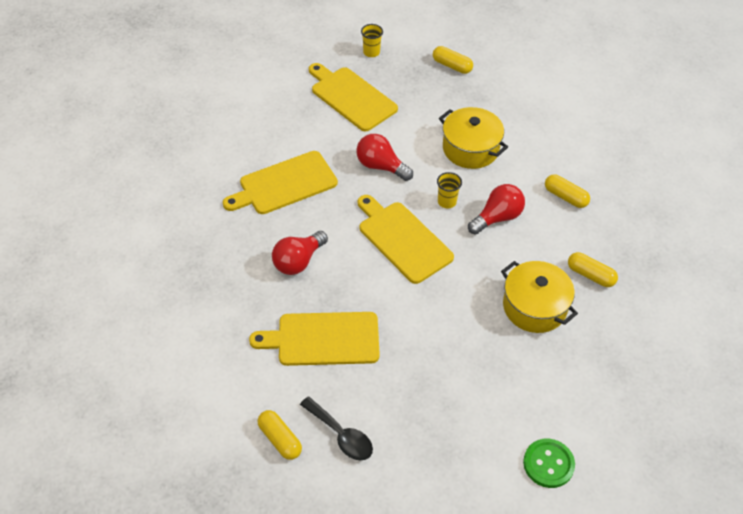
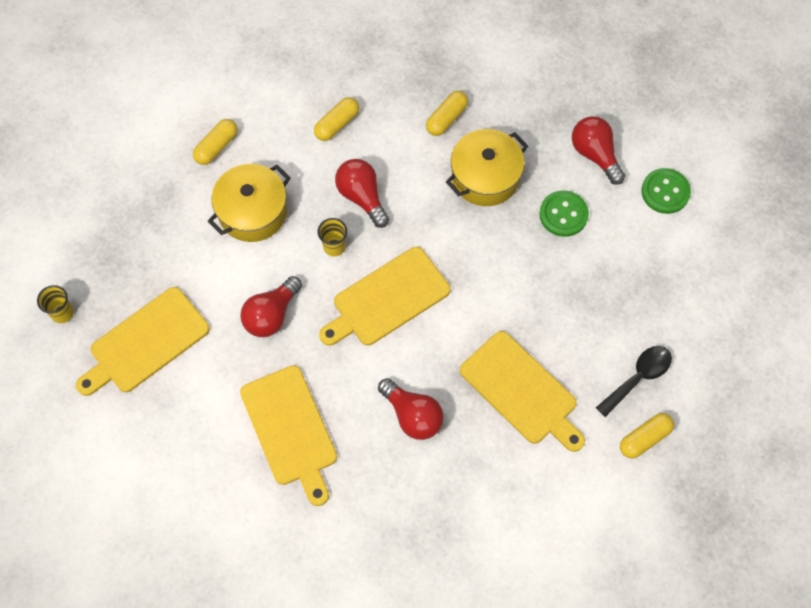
camera: 85 degrees left, 15 degrees up
(323, 339) = (521, 391): yellow cutting board -> yellow cutting board turned 45 degrees counterclockwise
(452, 66) = (105, 217): yellow capsule -> yellow capsule (216, 147)
(506, 371) = (563, 214): none -> green button
(579, 399) = (595, 154): none -> red light bulb

